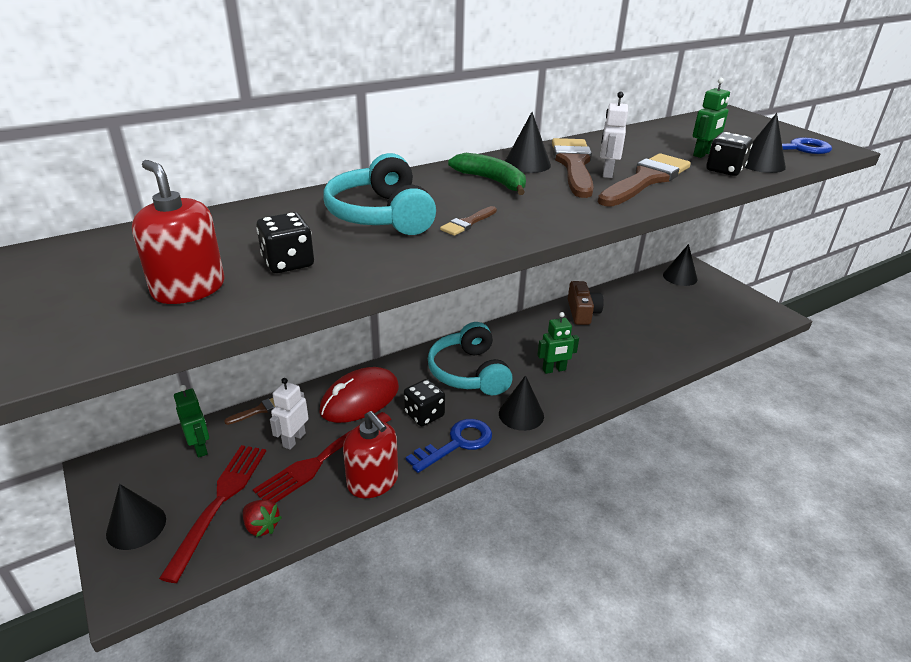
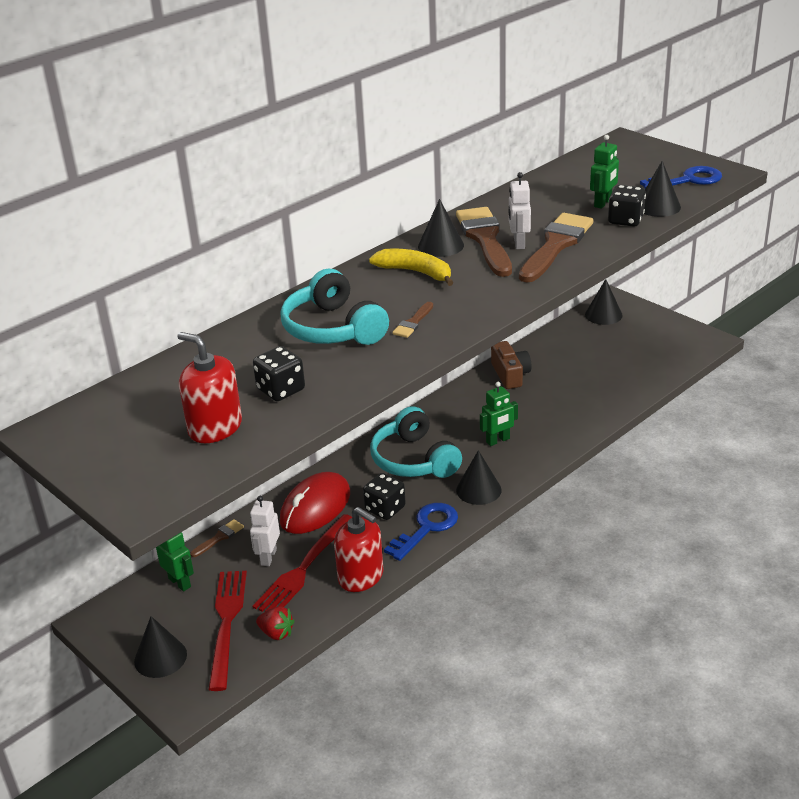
camera: 10 degrees left, 0 degrees up
(492, 181) = (415, 272): green banana -> yellow banana

